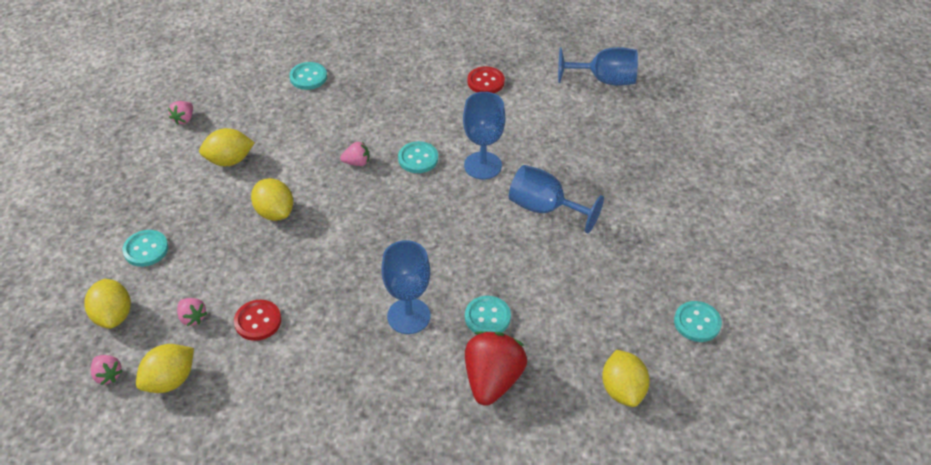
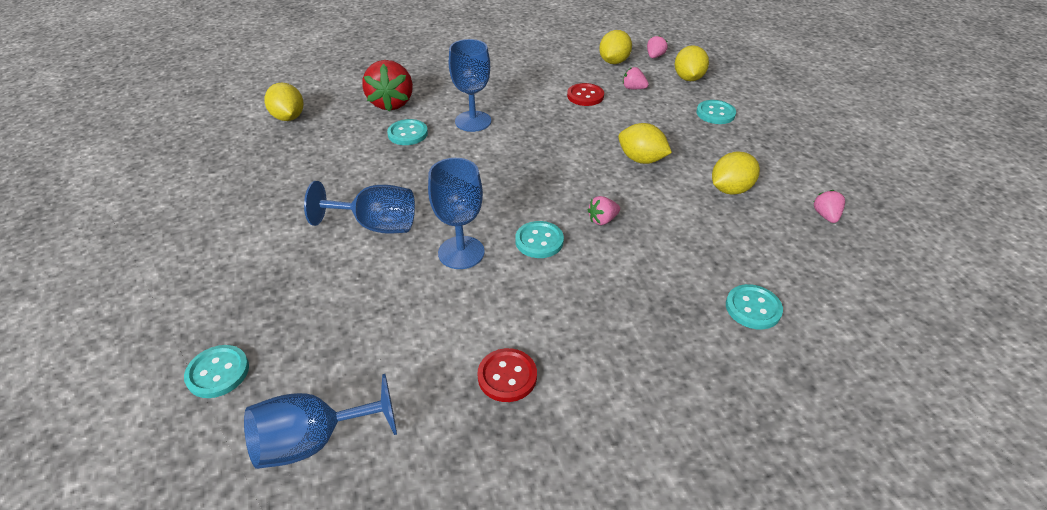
camera: 160 degrees right, 5 degrees down
(108, 375) = (655, 56): pink strawberry -> pink strawberry turned 90 degrees clockwise
(113, 316) = (688, 78): yellow lemon -> yellow lemon turned 45 degrees clockwise
(697, 322) = (217, 168): turquoise button -> turquoise button (218, 372)

